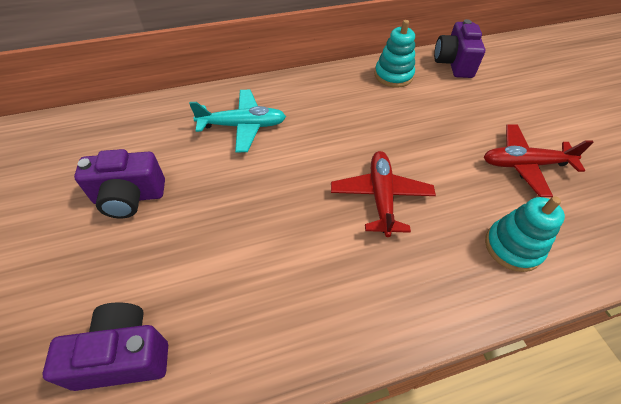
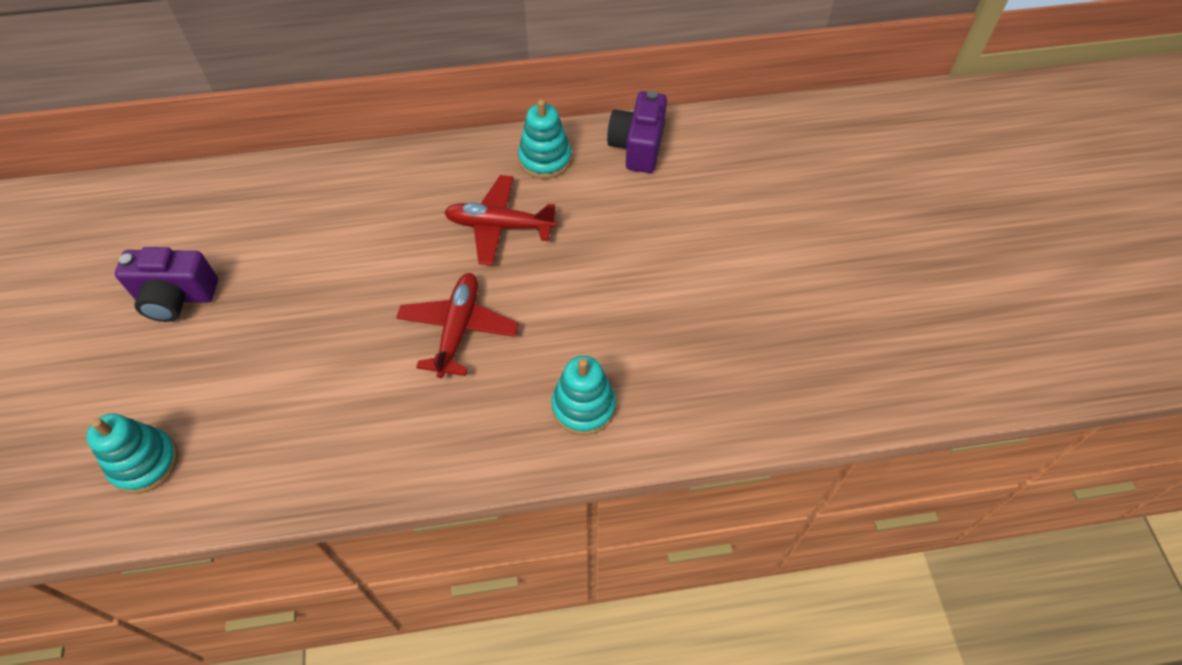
camera: 10 degrees right, 5 degrees up
(124, 355) = (144, 462): purple camera -> turquoise stacking toy
(242, 126) = (325, 217): turquoise plane -> none
(524, 165) = (653, 308): red plane -> red plane (499, 226)

